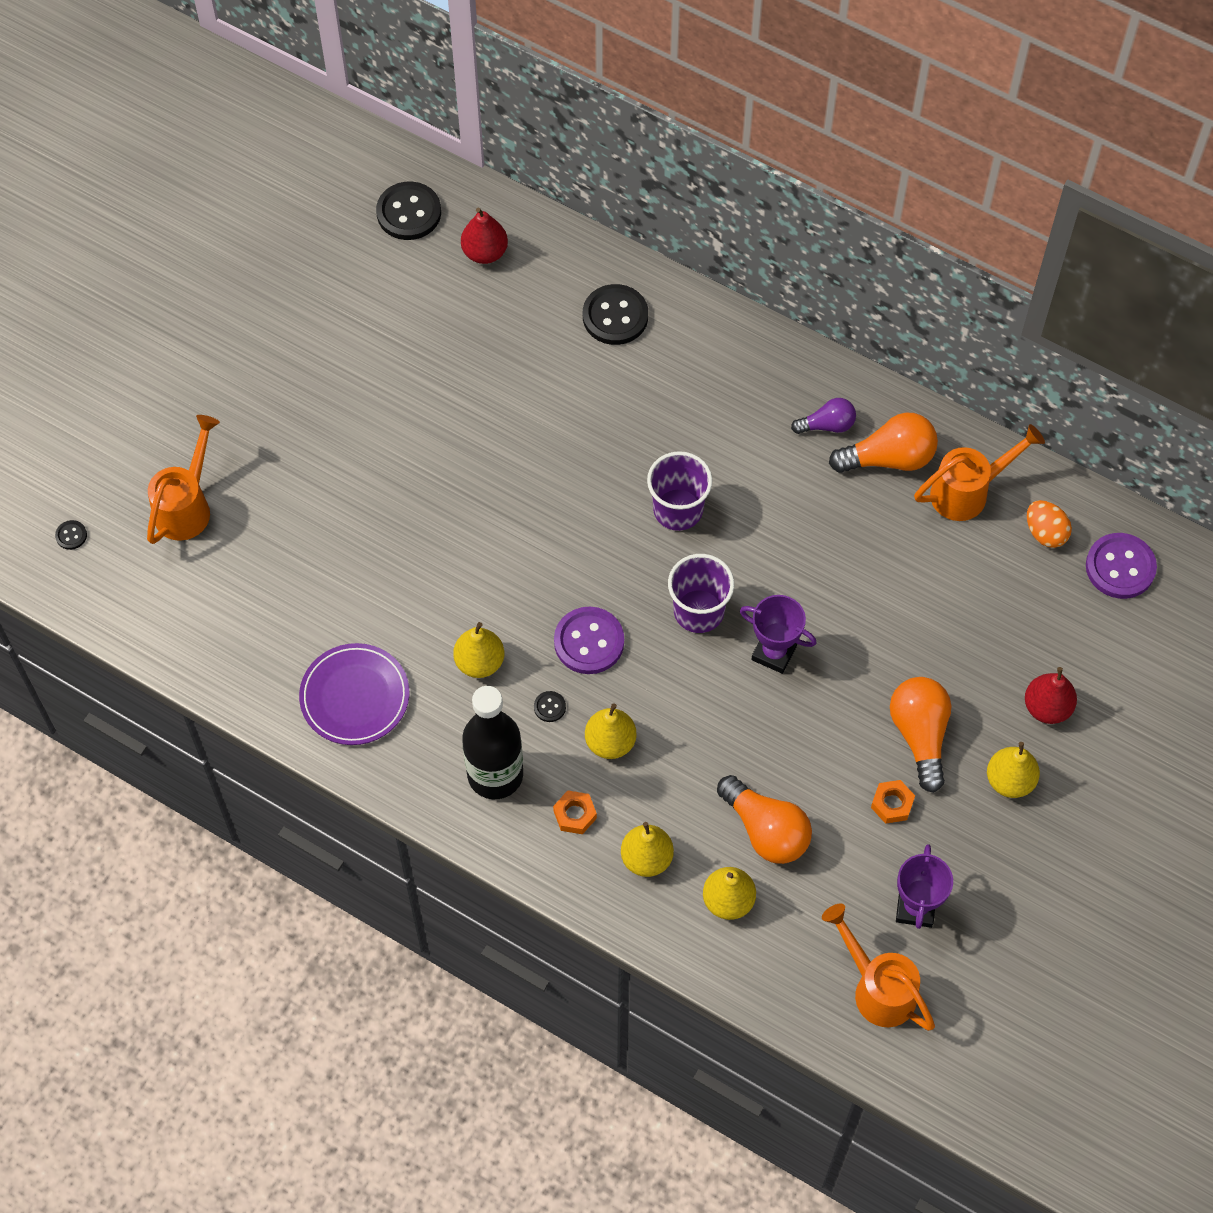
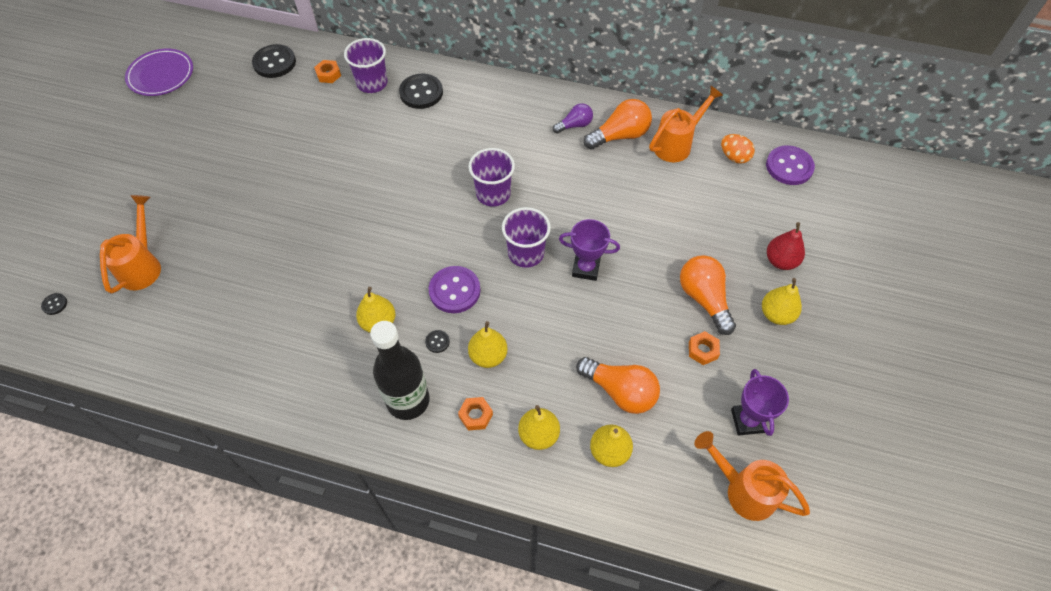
camera: 15 degrees left, 5 degrees down
(355, 697) = (289, 369): purple plate -> purple plate (161, 75)
(485, 252) = (328, 74): red pear -> orange nut
(546, 282) = (372, 83): none -> purple cup

